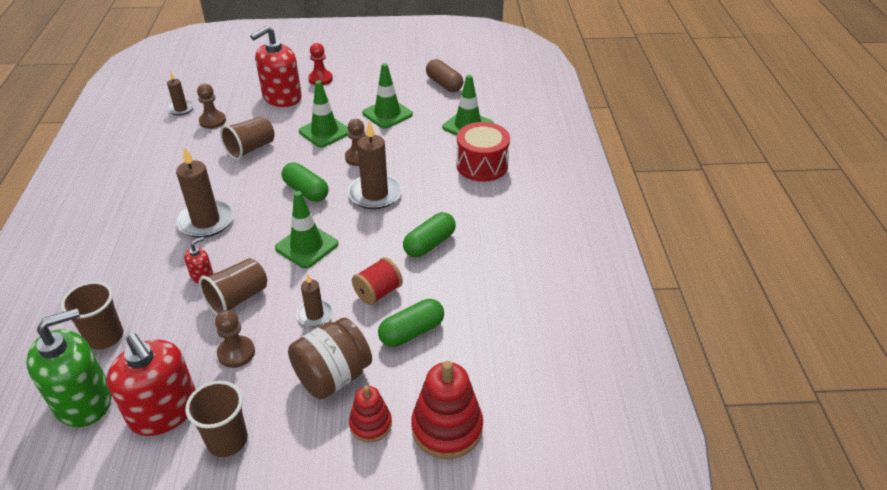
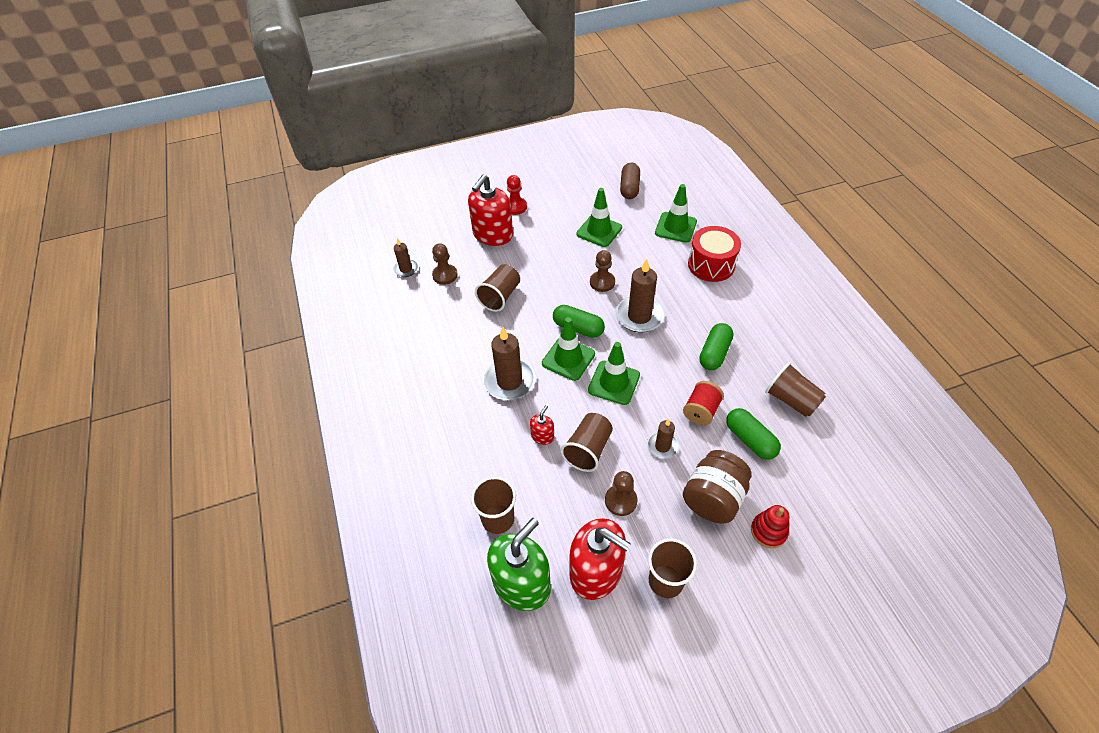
camera: 15 degrees left, 10 degrees up
(324, 132) = (555, 263): green traffic cone -> green traffic cone (568, 359)
(412, 332) = (750, 440): green capsule -> green capsule turned 75 degrees counterclockwise
(444, 84) = (629, 188): brown capsule -> brown capsule turned 60 degrees clockwise
(447, 428) = (827, 516): red stacking toy -> none
(483, 306) = (791, 400): none -> brown cup

